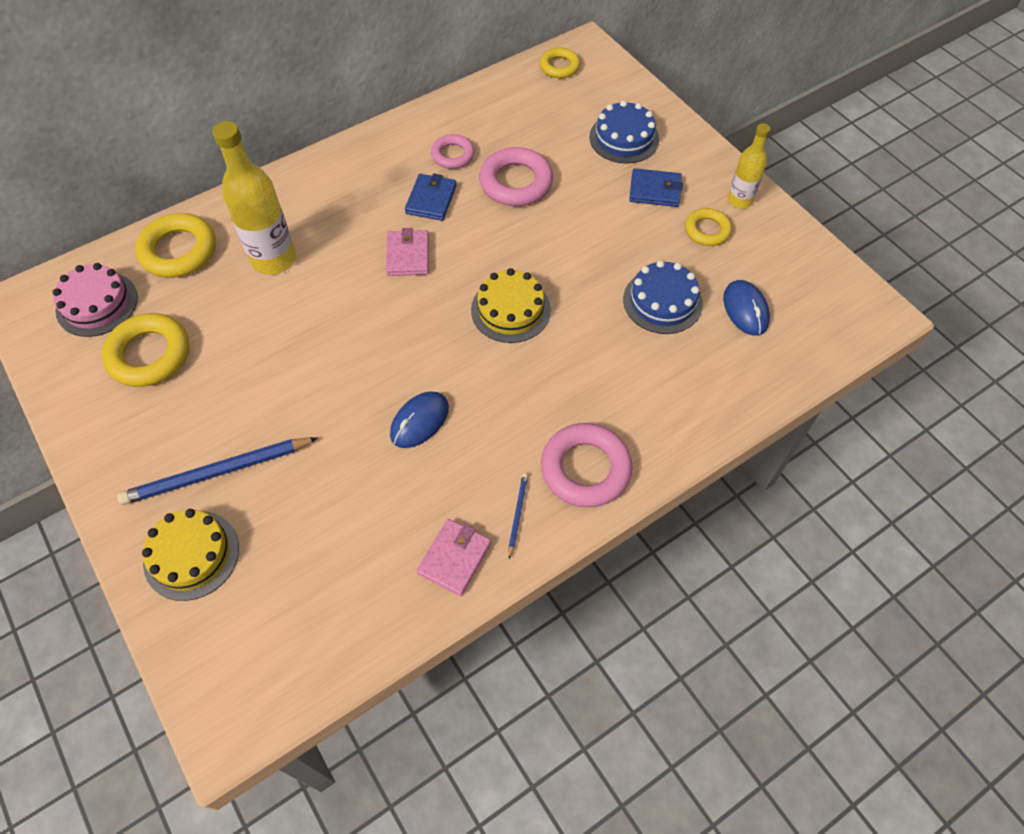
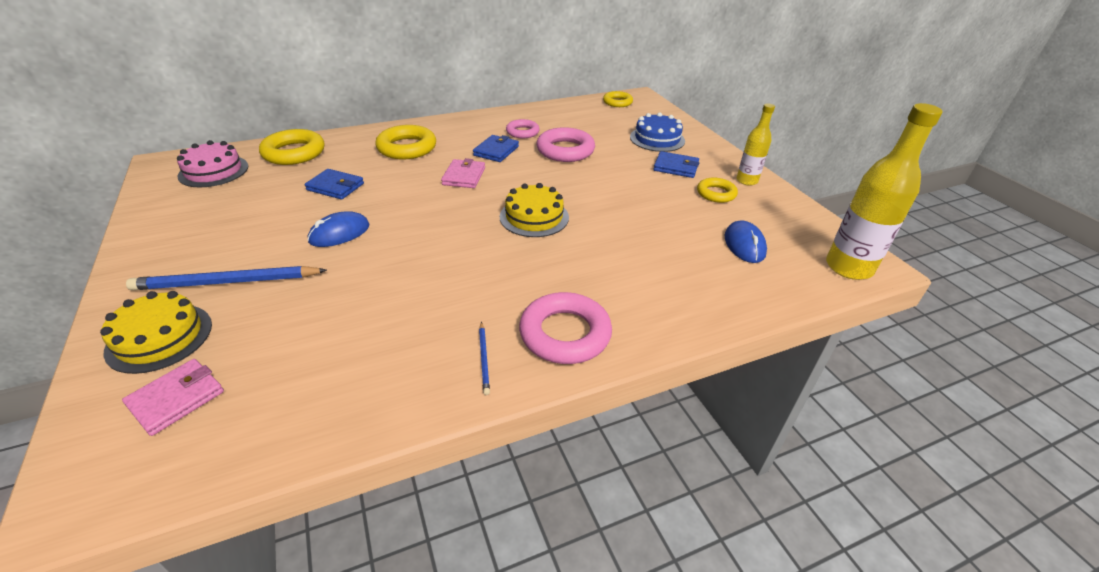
camera: 10 degrees right, 20 degrees down
(149, 354) = (229, 203): yellow ring -> yellow ring (407, 148)
(261, 303) = (335, 187): none -> blue wallet
(273, 259) = (360, 165): yellow bottle -> yellow bottle (848, 267)
(419, 421) = (423, 275): blue mouse -> blue mouse (339, 233)
(454, 558) = (405, 385): pink wallet -> pink wallet (177, 399)
(517, 514) = (484, 359): blue pencil -> blue pencil turned 150 degrees clockwise
(662, 301) = (668, 229): blue cake -> none

